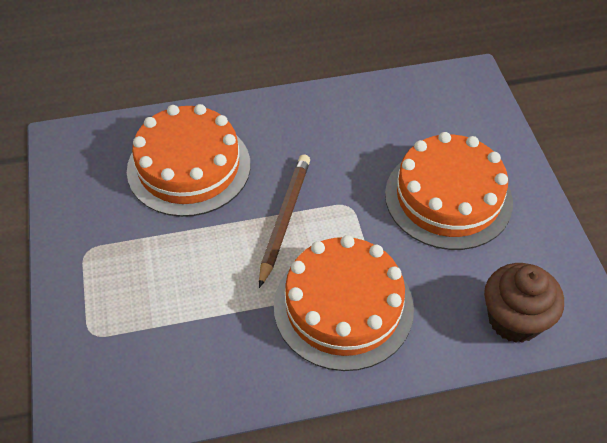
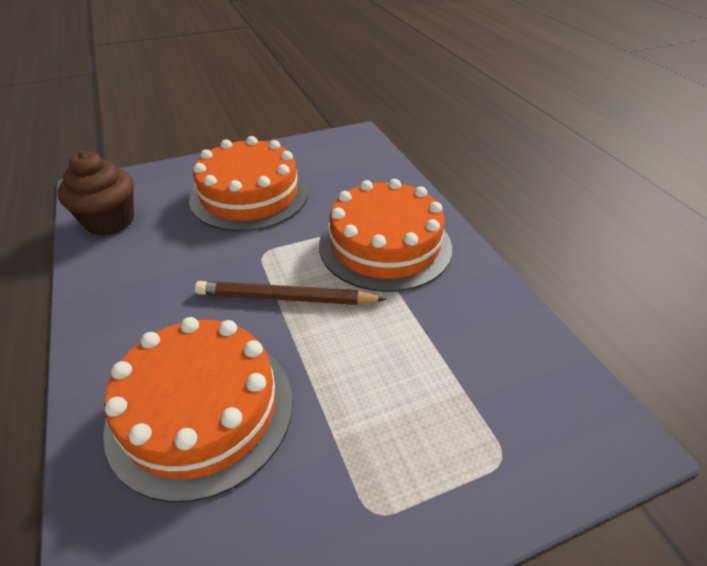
camera: 100 degrees left, 10 degrees down
(514, 319) = (367, 163): brown cupcake -> brown cupcake (110, 221)

